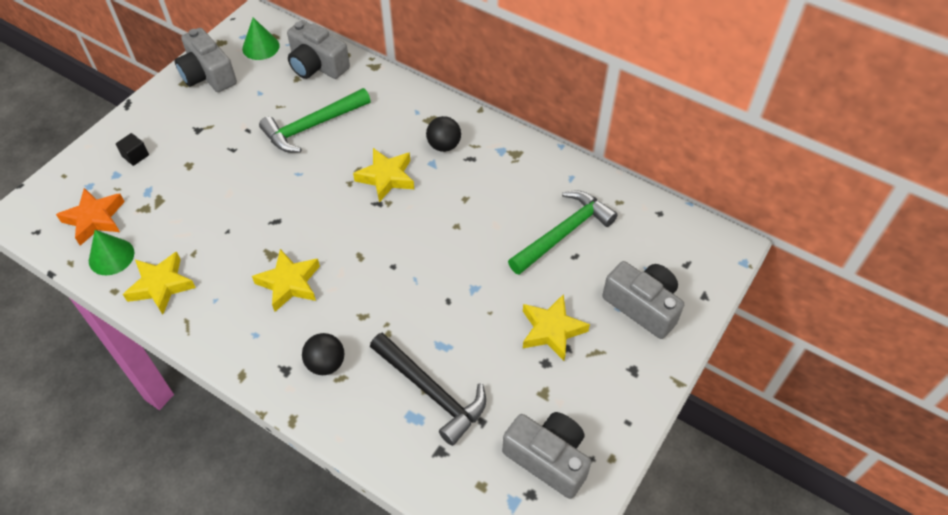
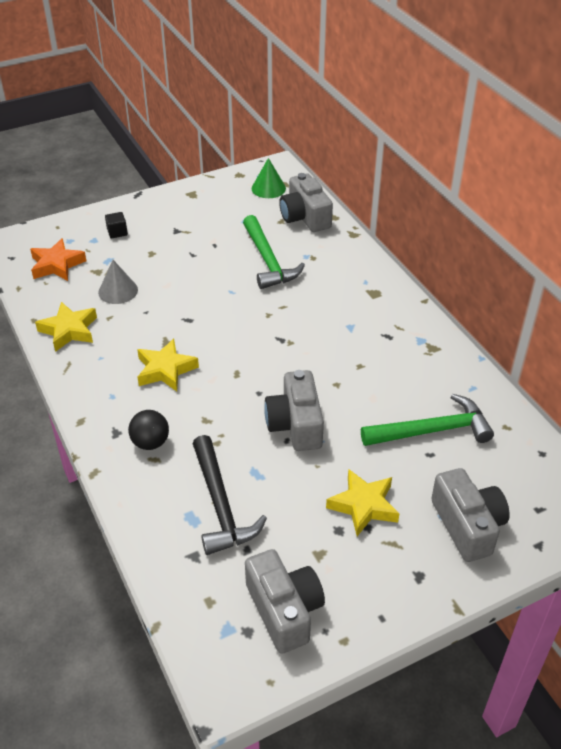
camera: 30 degrees right, 10 degrees down
(111, 256) = (49, 295): green cone -> none
(182, 220) = (118, 291): none -> grey cone
(208, 75) = (212, 194): grey camera -> grey camera (295, 424)
(312, 126) = (268, 261): green hammer -> green hammer turned 105 degrees counterclockwise
(386, 177) = (302, 322): yellow star -> none
(444, 145) = (370, 317): black ball -> none

